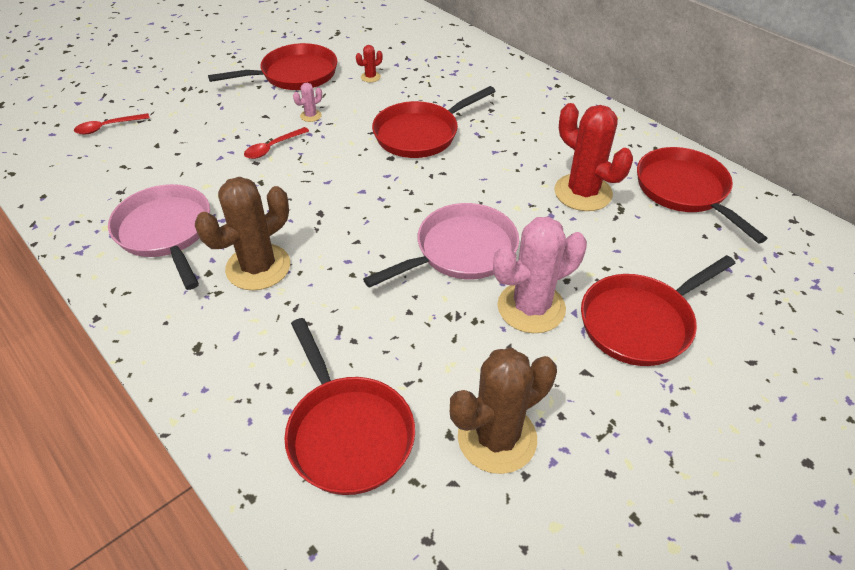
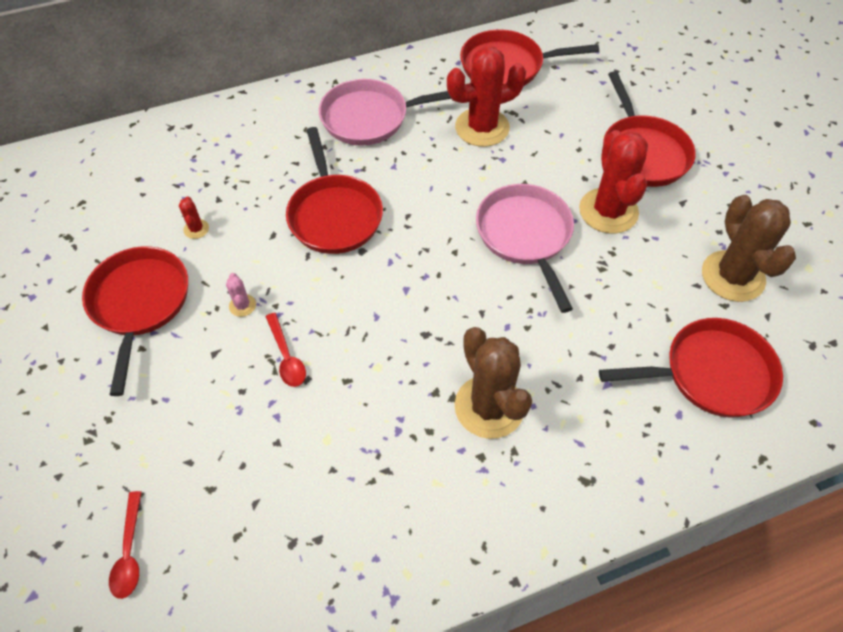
camera: 70 degrees left, 10 degrees up
(166, 232) = (397, 493): pink pan -> pink pan (370, 118)
(531, 307) = (608, 211): pink cactus -> red cactus

